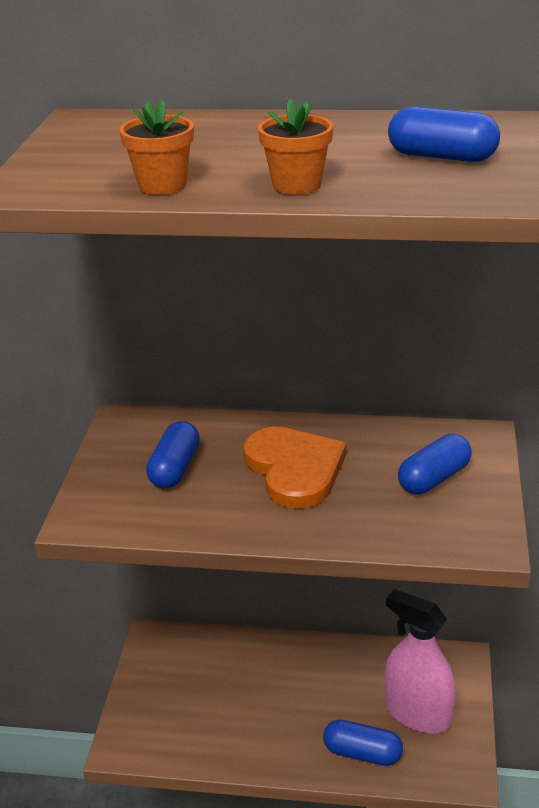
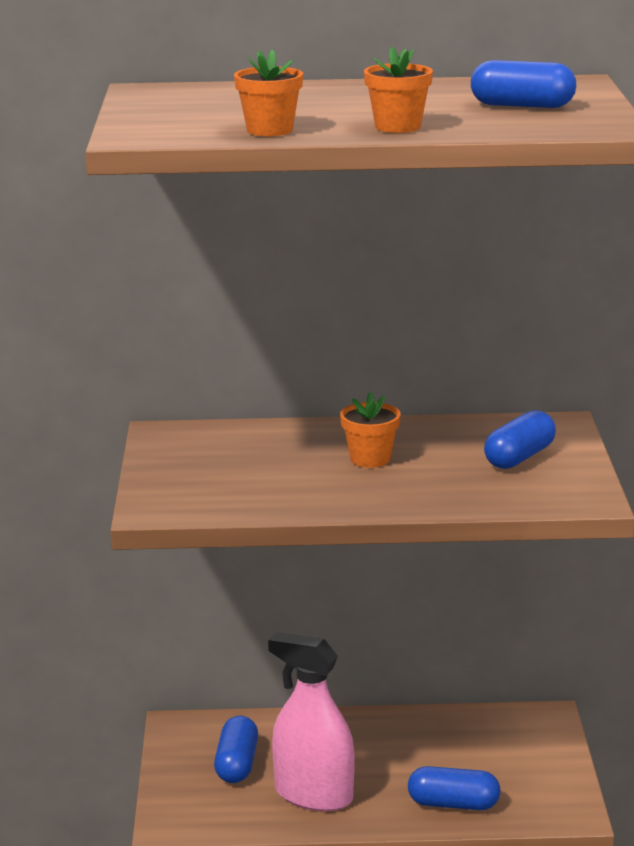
camera: 10 degrees left, 10 degrees down
(175, 469) = (239, 466): blue capsule -> blue capsule (237, 764)
(294, 469) = (370, 459): orange heart -> orange flower pot
(417, 713) = (507, 766): pink spray bottle -> pink spray bottle (313, 795)

